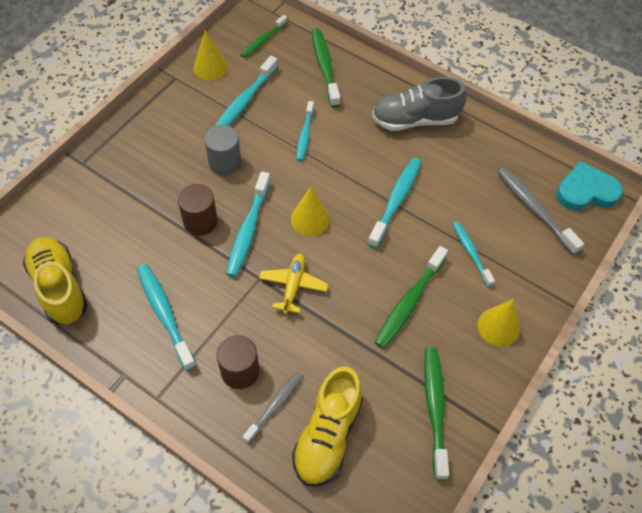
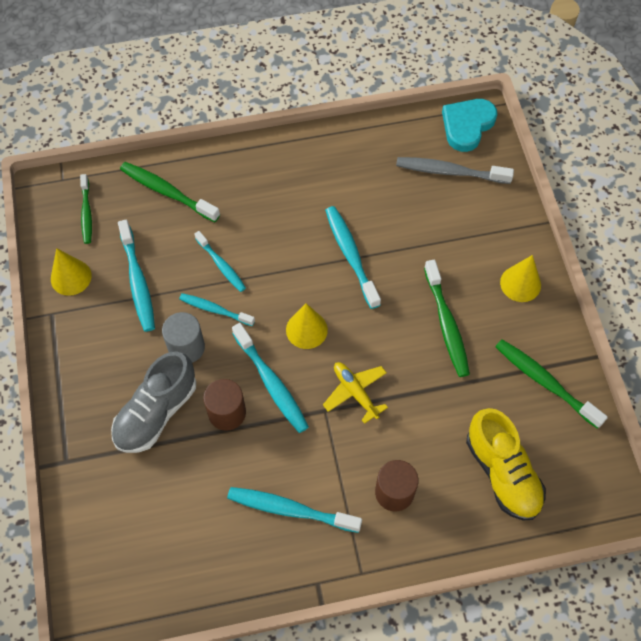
camera: 45 degrees left, 5 degrees up
(59, 287) = (183, 575): yellow shoe -> none
(275, 405) = (446, 490): grey toothbrush -> none
(415, 120) = (290, 176): grey shoe -> grey shoe (156, 412)
(471, 253) = (445, 246): turquoise toothbrush -> turquoise toothbrush (215, 310)

